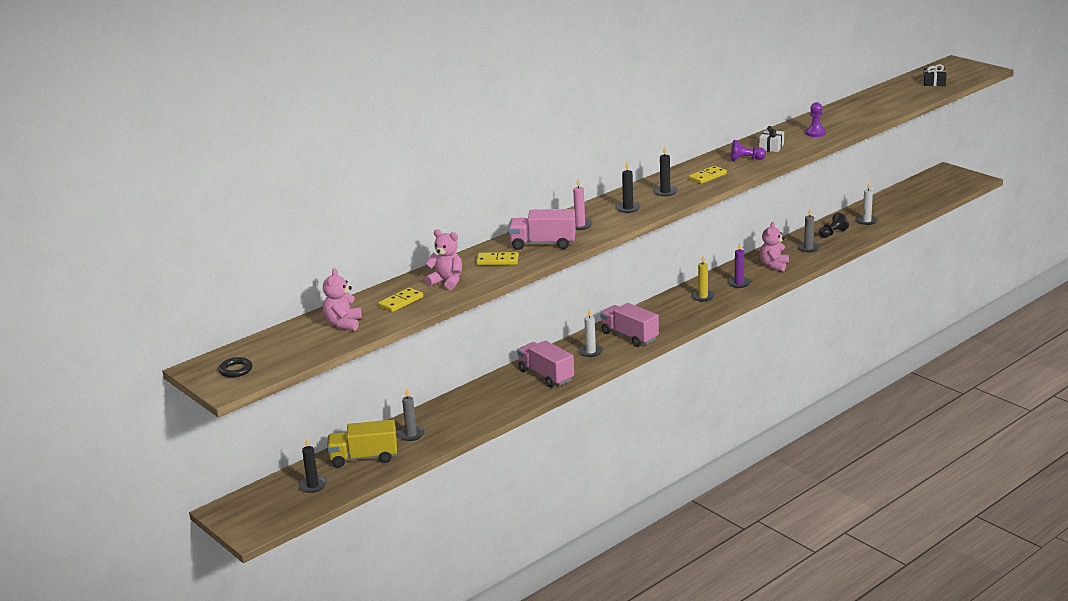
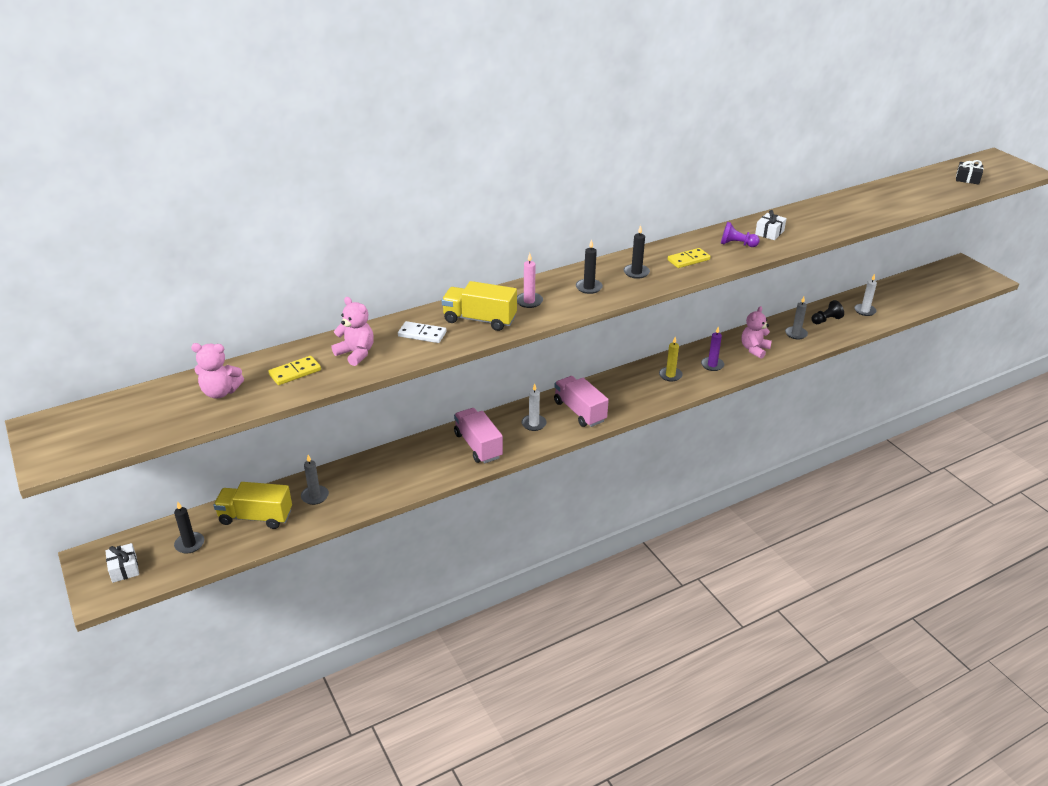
camera: 10 degrees right, 10 degrees up
(235, 370) = (74, 436): black ring -> none
(262, 512) = (124, 569): none -> white gift
(343, 324) = (220, 392): pink teddy bear -> pink teddy bear turned 105 degrees counterclockwise
(497, 261) = (422, 334): yellow domino -> white domino
(543, 244) = (479, 320): pink truck -> yellow truck
(815, 133) = (822, 222): purple pawn -> none

